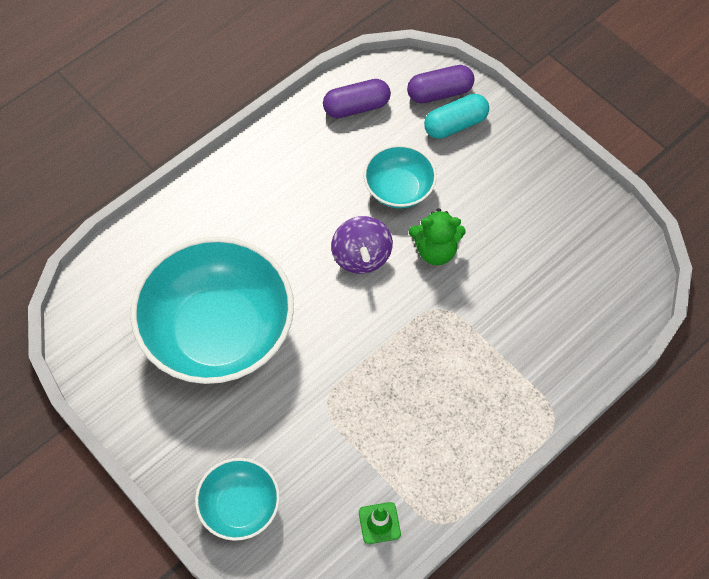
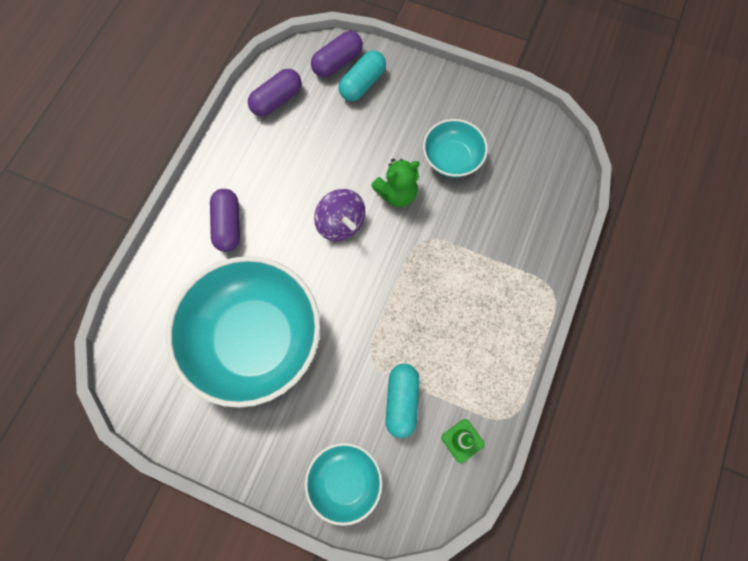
camera: 25 degrees left, 10 degrees up
(246, 211) = (228, 225): none -> purple capsule
(336, 457) = (402, 401): none -> turquoise capsule
(399, 189) = (343, 154): turquoise bowl -> turquoise bowl (452, 158)

